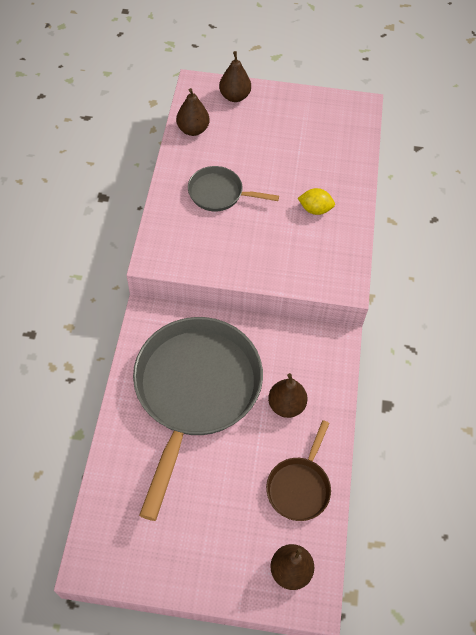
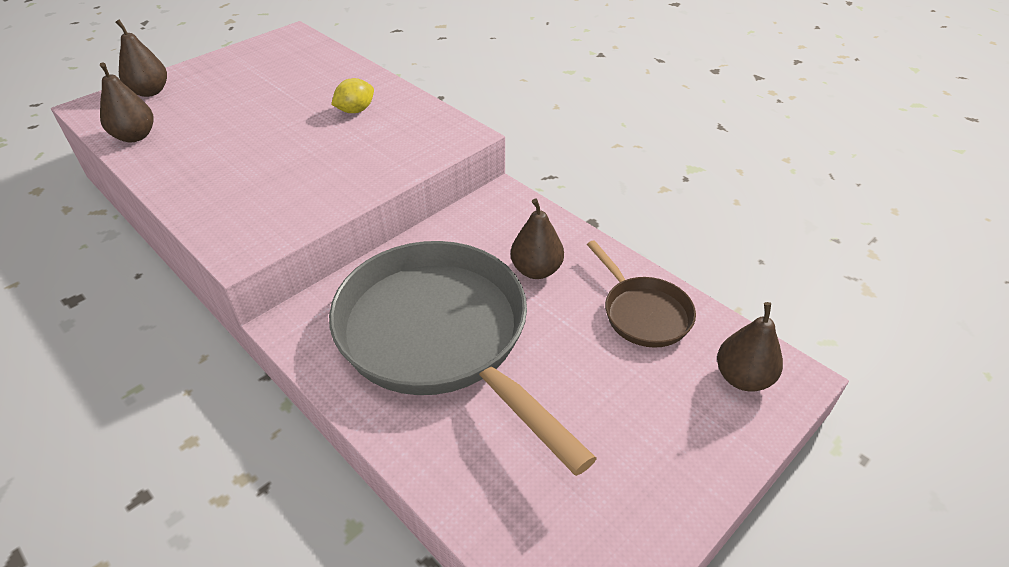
camera: 50 degrees left, 15 degrees down
(219, 193) = (240, 159): grey pan -> none

